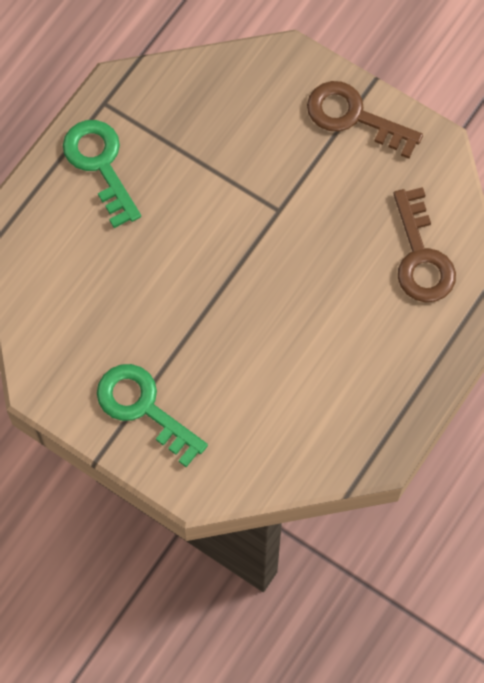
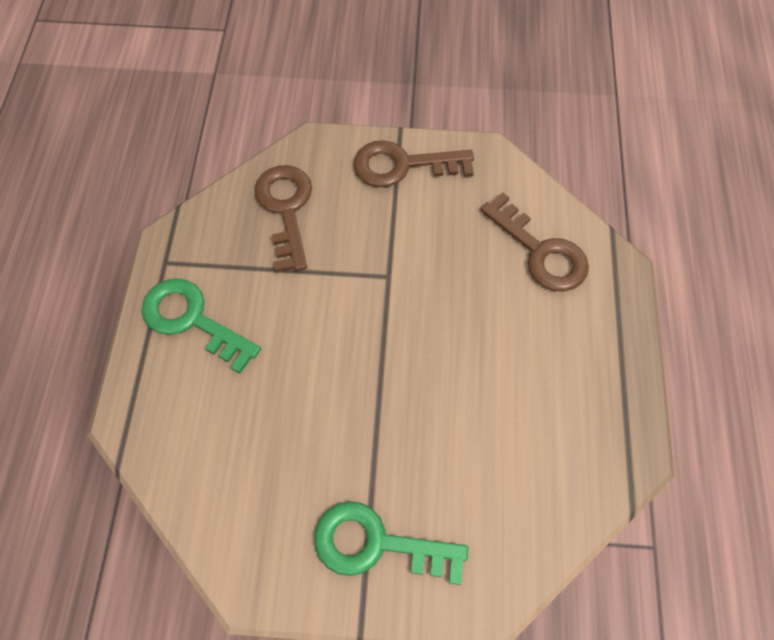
camera: 30 degrees left, 5 degrees down
(228, 107) = (286, 210): none -> brown key

